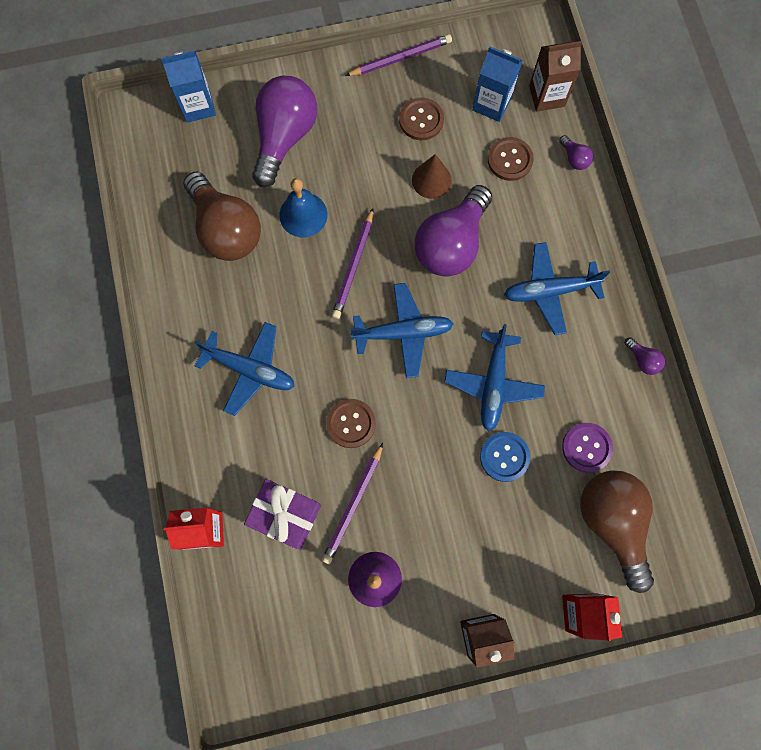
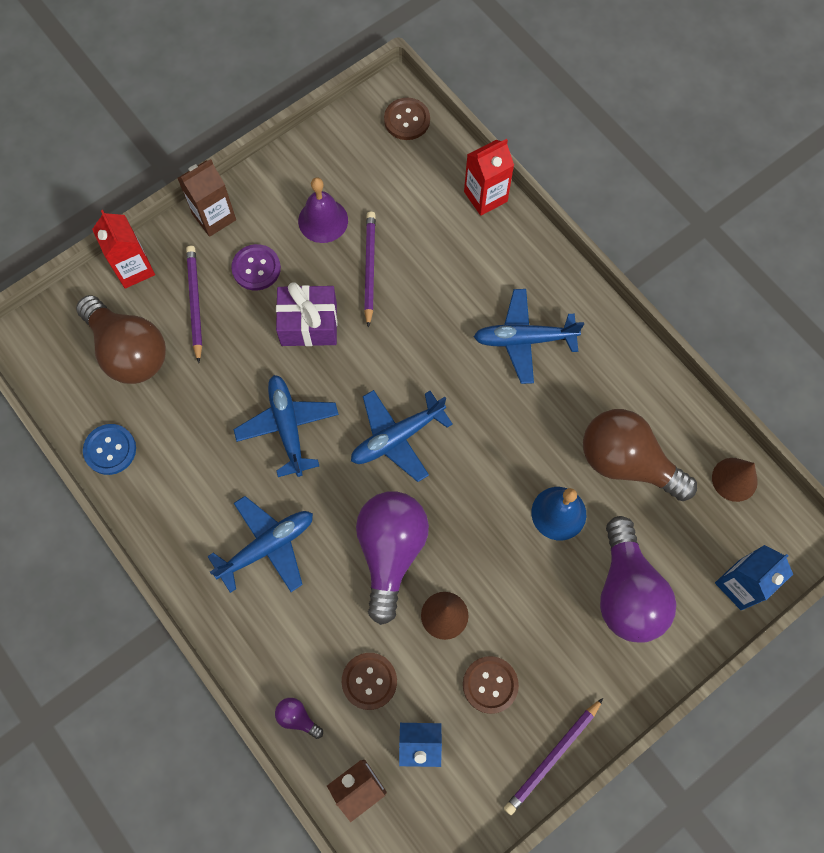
camera: 155 degrees right, 5 degrees down
(150, 179) = (734, 479): none -> brown cone
(286, 515) = (424, 236): purple gift -> purple gift (309, 324)
(351, 423) = (405, 333): brown button -> brown button (407, 120)
(353, 266) = (479, 482): purple pencil -> purple pencil (195, 303)
(504, 457) = (250, 365): blue button -> blue button (110, 450)
(586, 447) = (175, 407): purple button -> purple button (256, 268)
(642, 360) = (146, 516): purple light bulb -> none

